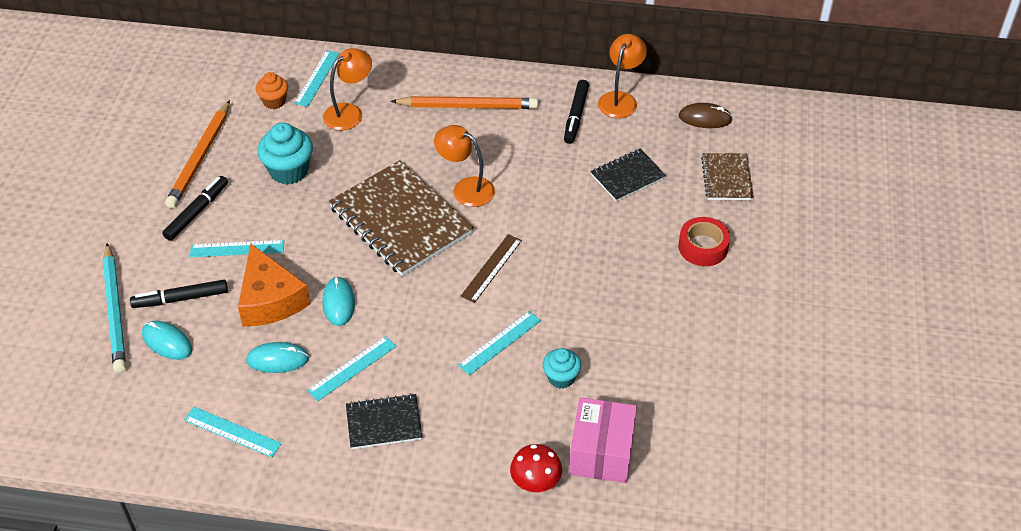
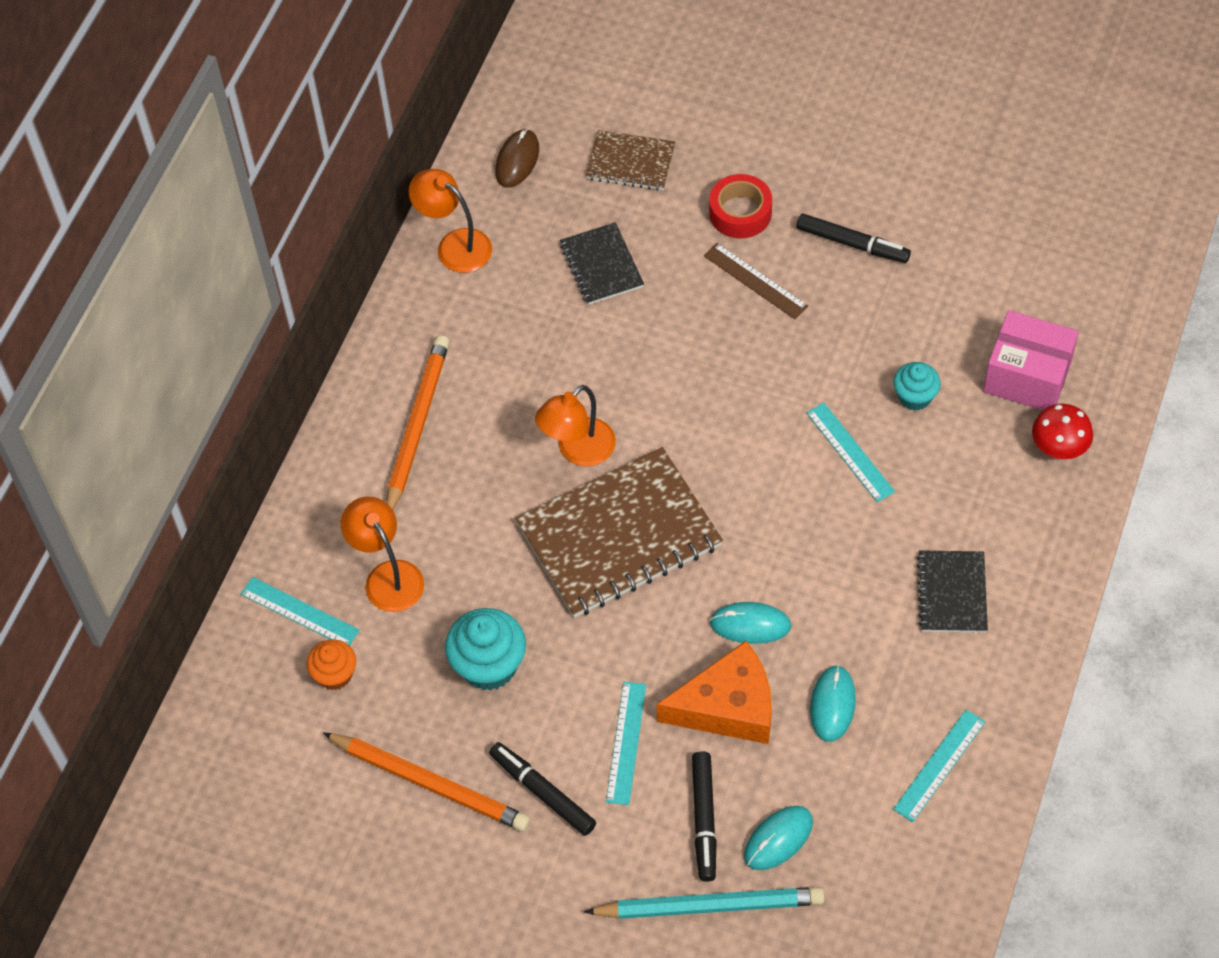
camera: 75 degrees left, 10 degrees up
(352, 368) = (861, 619): turquoise ruler -> none
(491, 268) = (726, 442): brown ruler -> brown ruler (755, 281)
(576, 116) = (472, 301): black marker -> black marker (852, 243)

